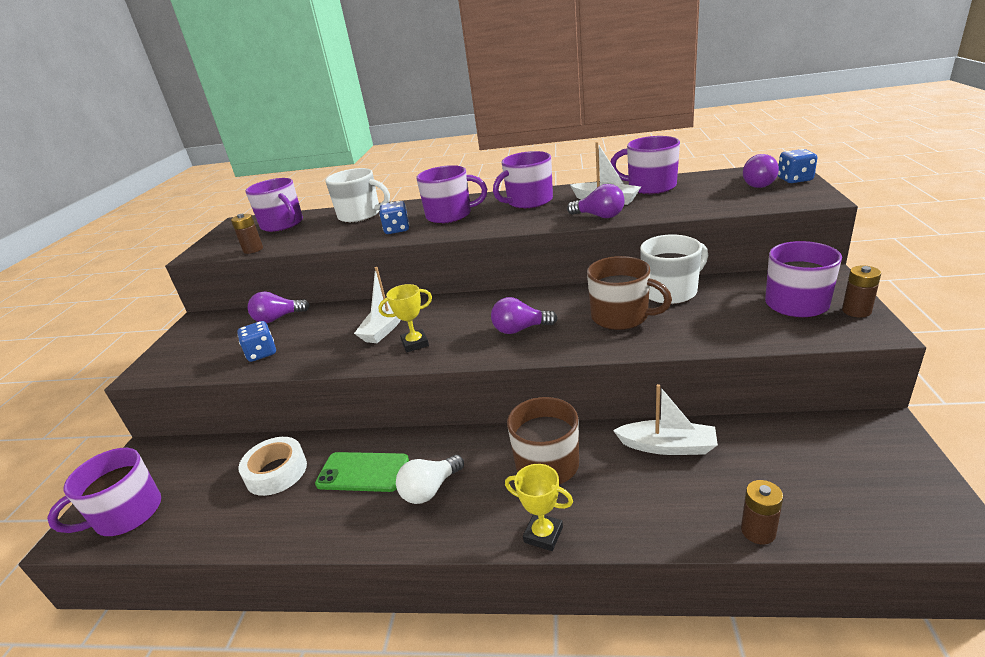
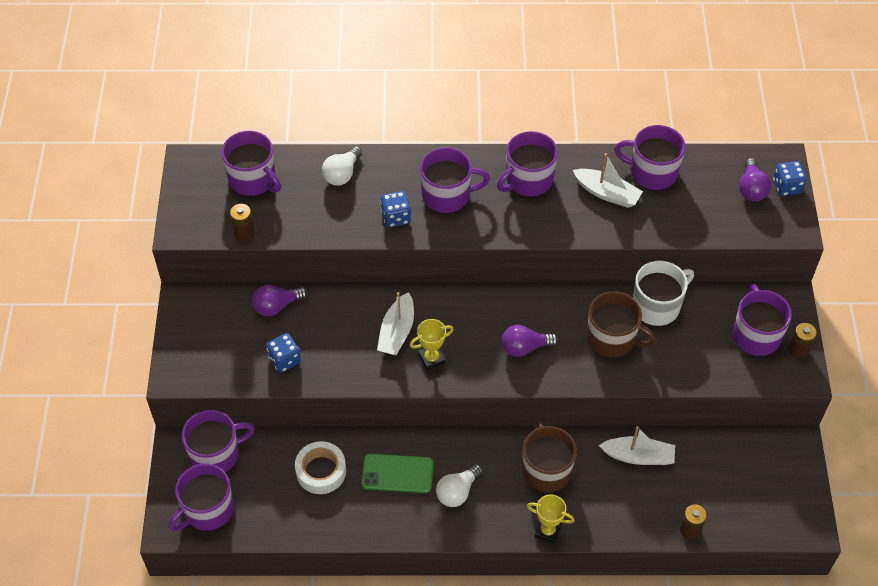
camera: 10 degrees left, 25 degrees up
(174, 459) = (216, 454): none -> purple mug
(360, 215) = (342, 174): white mug -> white light bulb
(599, 216) = (601, 227): purple light bulb -> none

